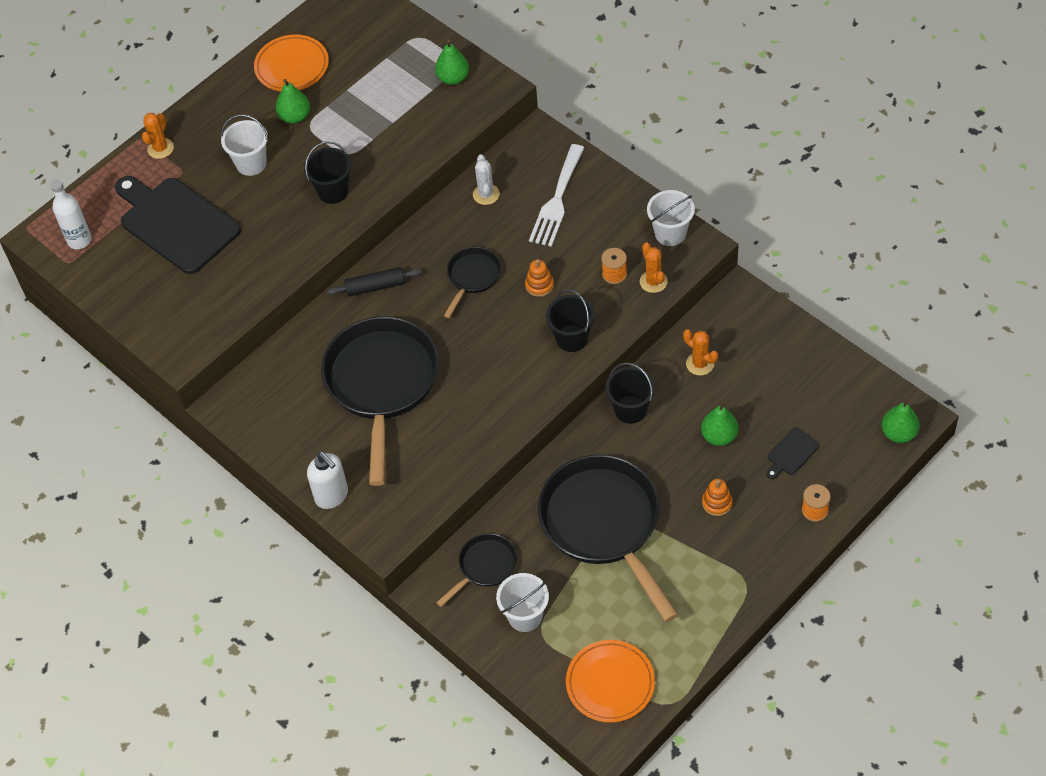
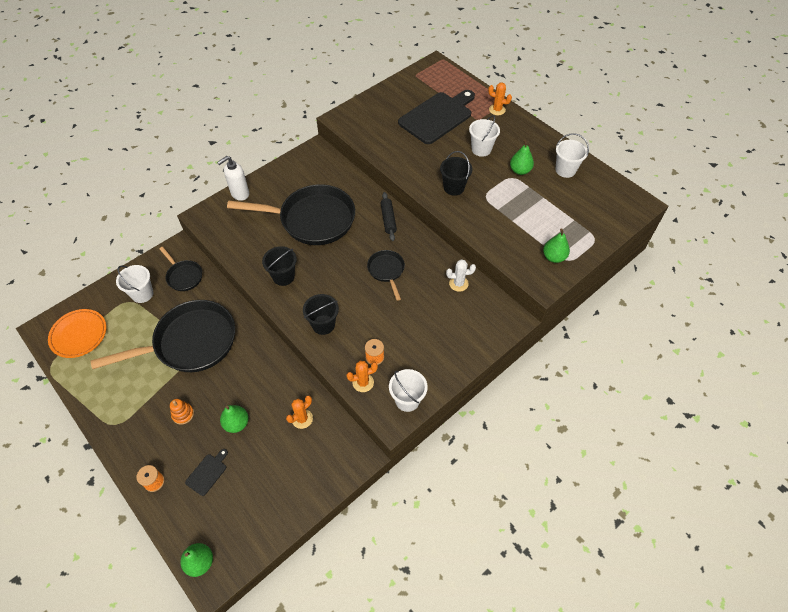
camera: 90 degrees right, 0 degrees up
(79, 240) = (430, 78): white bottle -> none
(292, 66) = (565, 170): orange plate -> white bucket
(472, 277) = (386, 271): black pan -> black pan turned 135 degrees counterclockwise
(539, 285) = (373, 309): orange stacking toy -> none
(557, 200) = (448, 326): white fork -> none
(630, 410) = (274, 368): black bucket -> black bucket (283, 276)
(791, 453) = (207, 473): black cutting board -> black cutting board turned 75 degrees clockwise

